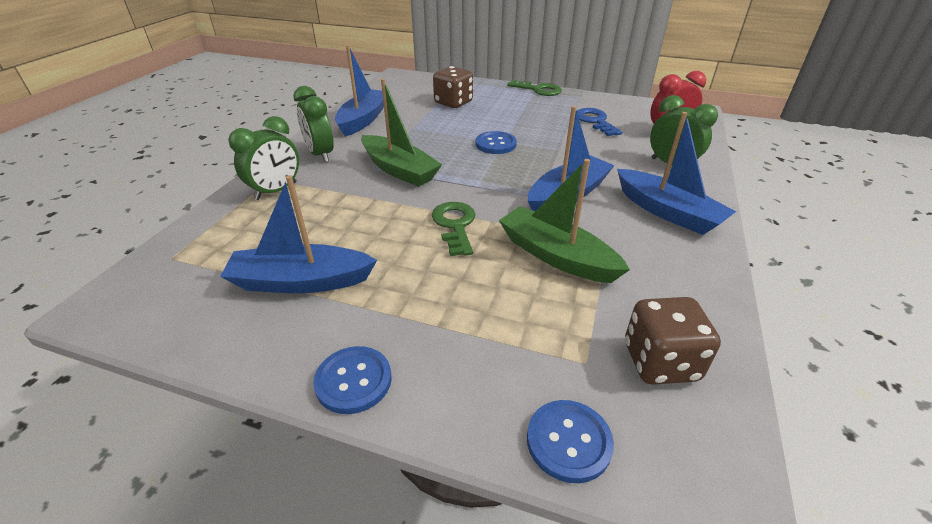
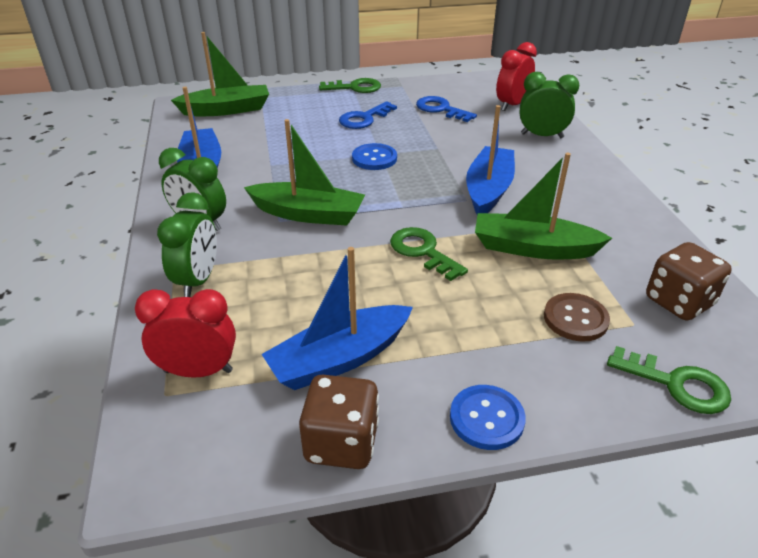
camera: 30 degrees left, 0 degrees up
(206, 251) = (198, 371): none -> red clock
(424, 85) = (227, 110): none -> green boat
(453, 103) = (282, 123): brown dice -> brown dice (341, 443)
(520, 113) = (364, 118): none -> blue key
(529, 332) = (575, 319): none -> brown button
(568, 441) = (676, 384): blue button -> green key
(667, 212) = (577, 180): blue boat -> none

